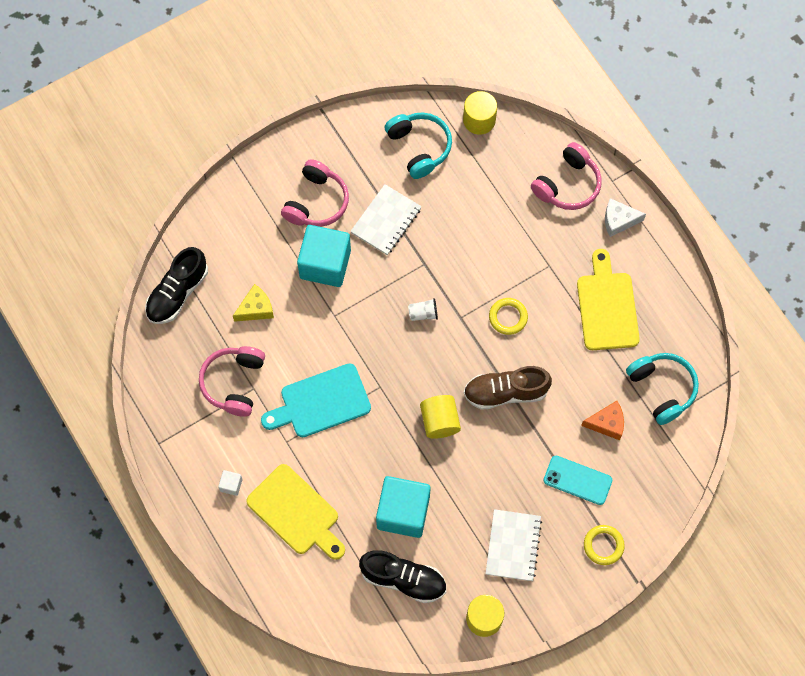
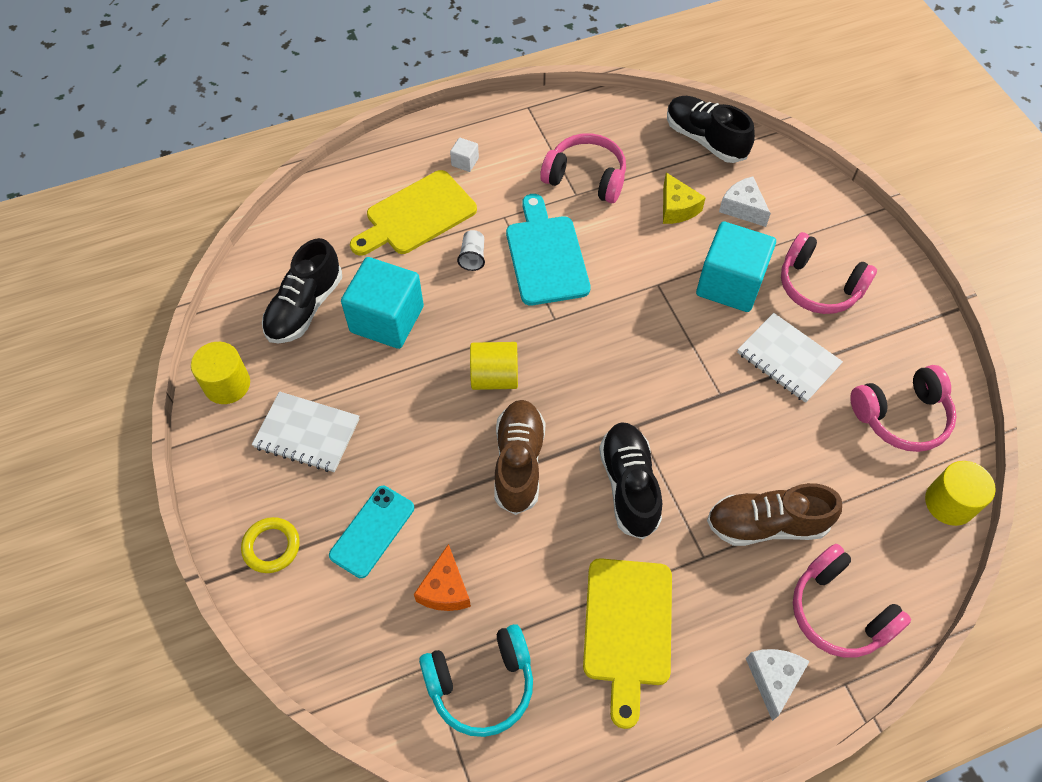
camera: 100 degrees right, 10 degrees down
(248, 259) = (742, 208): none -> white cheese
(419, 147) = (901, 416): turquoise headphones -> pink headphones
(423, 313) = (648, 382): white cup -> white cup (473, 257)
(508, 317) = (629, 485): yellow ring -> black shoe
(518, 229) = (766, 524): none -> brown shoe
(607, 307) = (627, 628): yellow cutting board -> yellow cutting board turned 90 degrees clockwise

